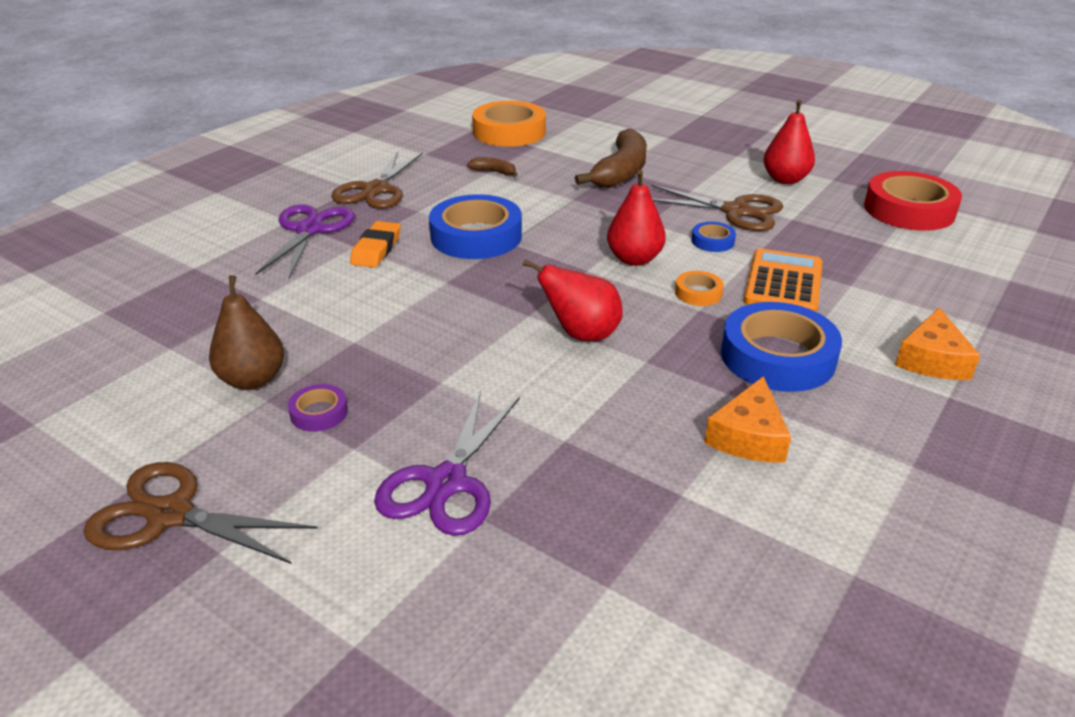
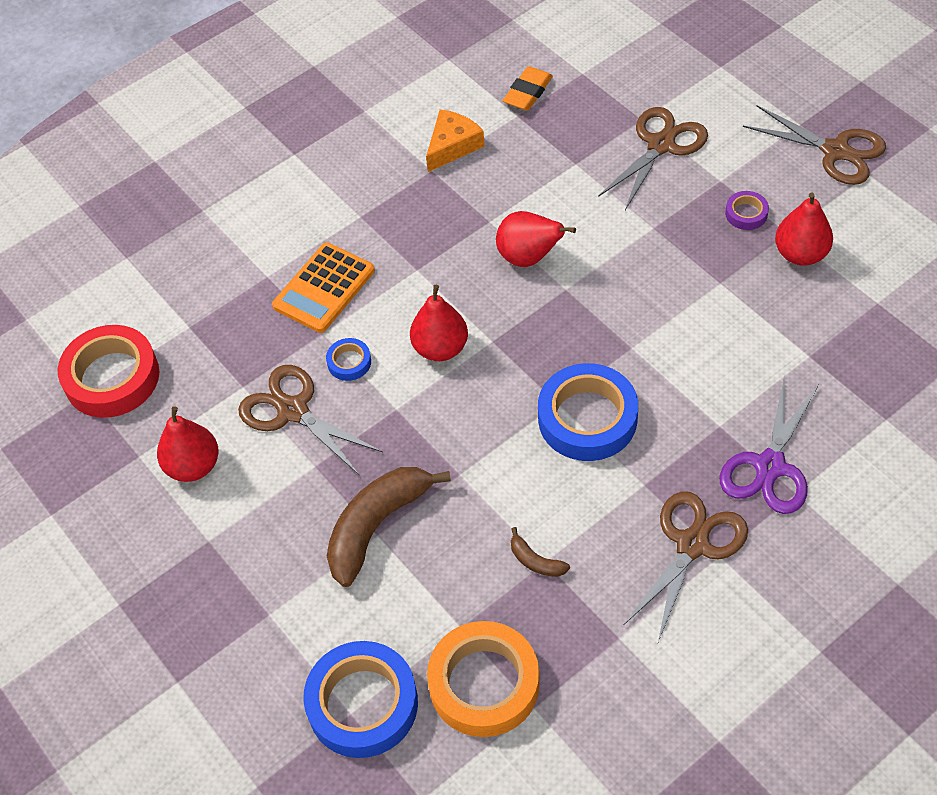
camera: 160 degrees left, 20 degrees up
(253, 380) = (800, 254): brown pear -> red pear
(376, 249) = (696, 414): orange eraser -> orange eraser (528, 92)
(446, 483) = (661, 145): purple scissors -> brown scissors
(698, 293) = (406, 289): orange tape -> none
(777, 356) = (387, 208): blue tape -> blue tape (362, 704)
(932, 359) = (275, 186): orange cheese -> none

